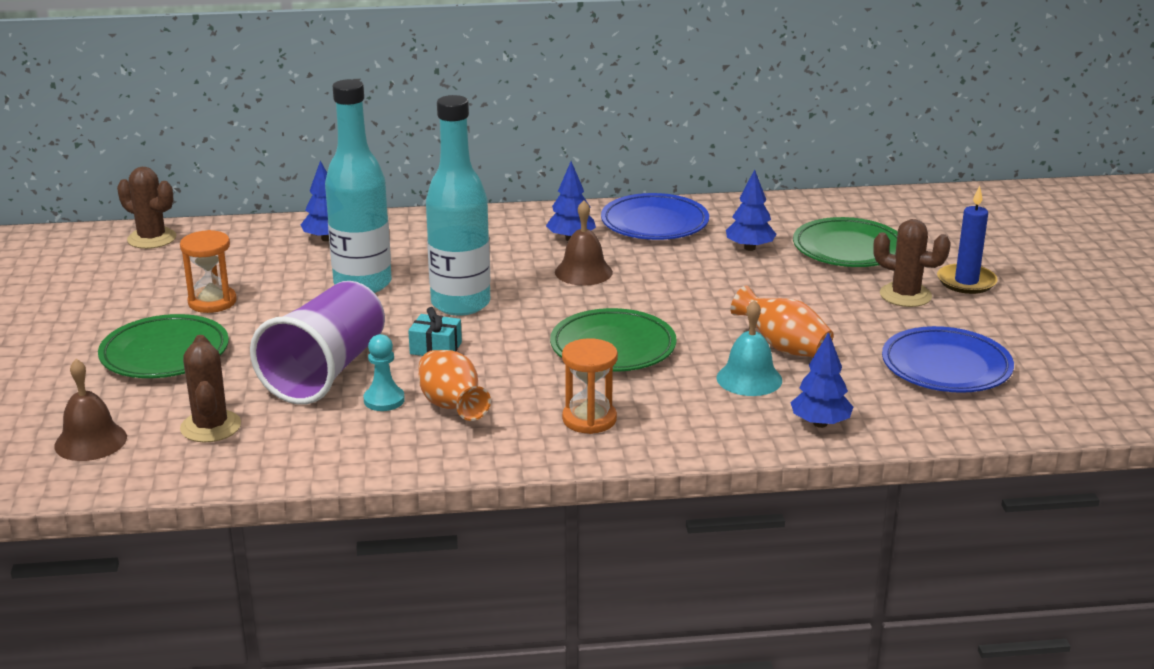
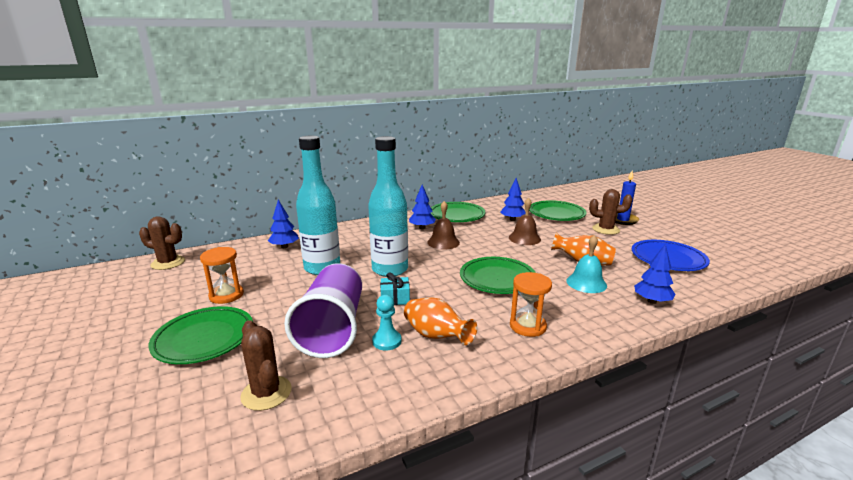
camera: 20 degrees left, 5 degrees down
(90, 441) = (160, 434): brown bell -> brown bell (524, 238)
(654, 223) = (457, 215): blue plate -> green plate

